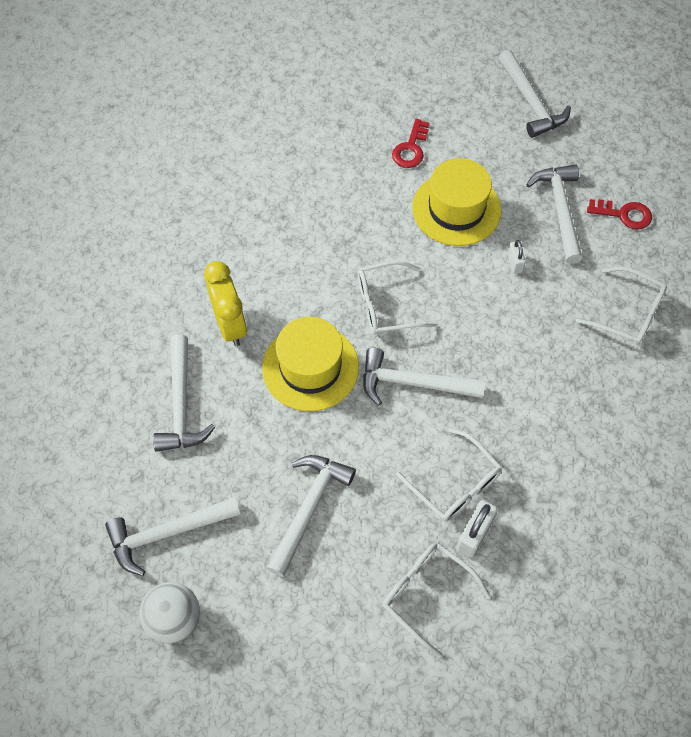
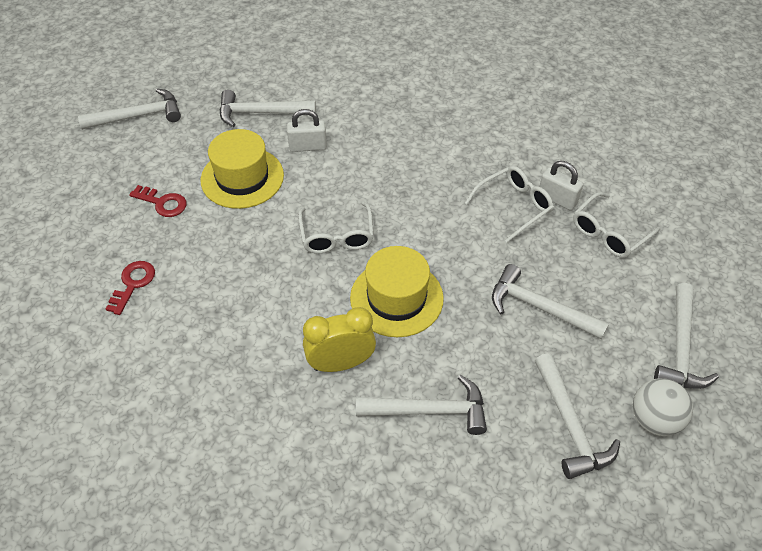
camera: 85 degrees left, 10 degrees down
(413, 383) = (419, 224): white hammer -> white hammer (681, 348)
(514, 263) = (308, 146): white padlock -> white padlock, size x1.63
(624, 214) = (274, 78): red key -> red key (133, 284)
(628, 313) = (367, 89): white glasses -> none

